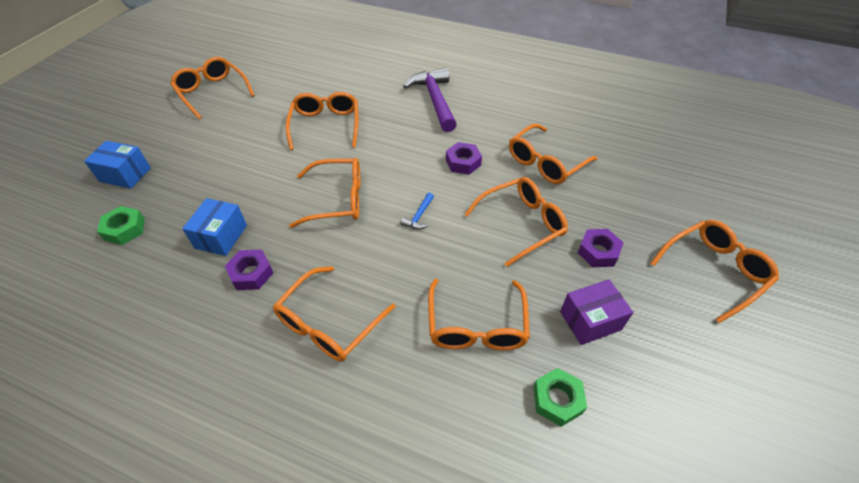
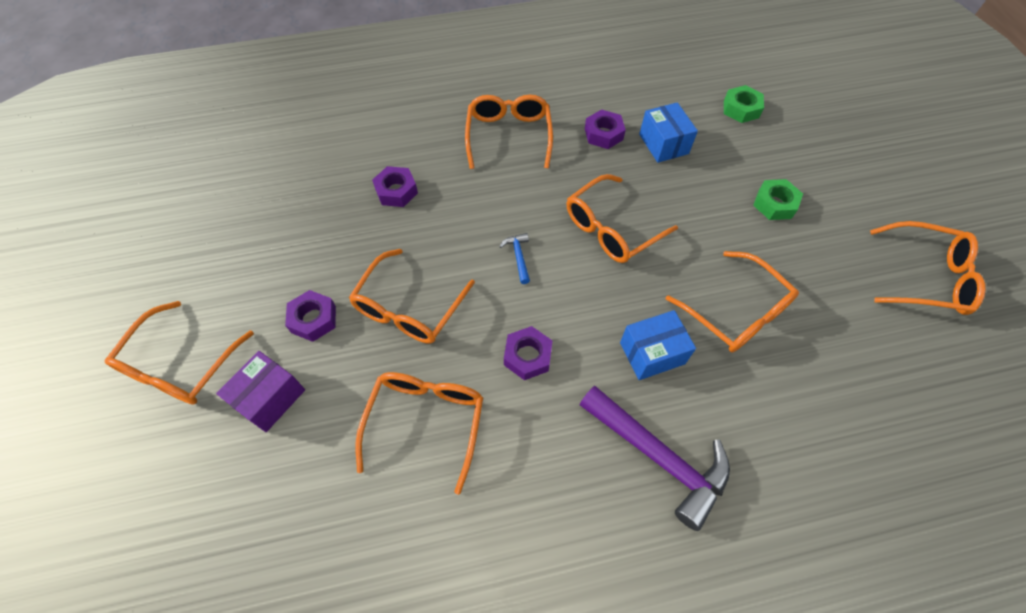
camera: 145 degrees right, 10 degrees up
(125, 174) = (822, 142): blue box -> blue box (652, 353)
(476, 325) = (396, 191): orange glasses -> purple nut
(557, 400) = (309, 175): green nut -> green nut (774, 204)
(590, 320) = (301, 244): purple box -> purple box (270, 398)

